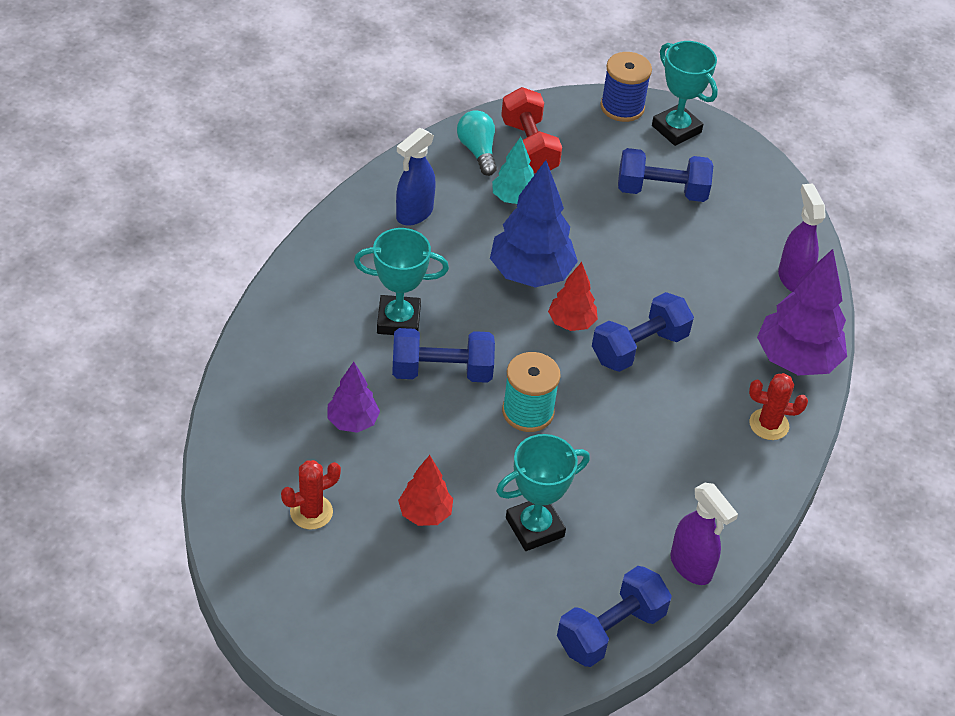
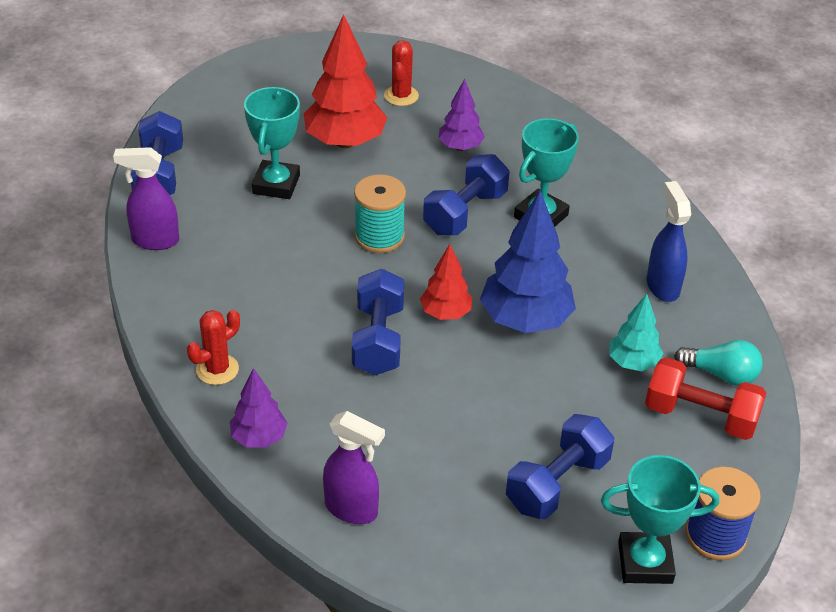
camera: 130 degrees right, 5 degrees down
(425, 514) = (345, 141): red tree -> red tree, size x1.79
(796, 360) = (259, 438): purple tree -> purple tree, size x0.56

